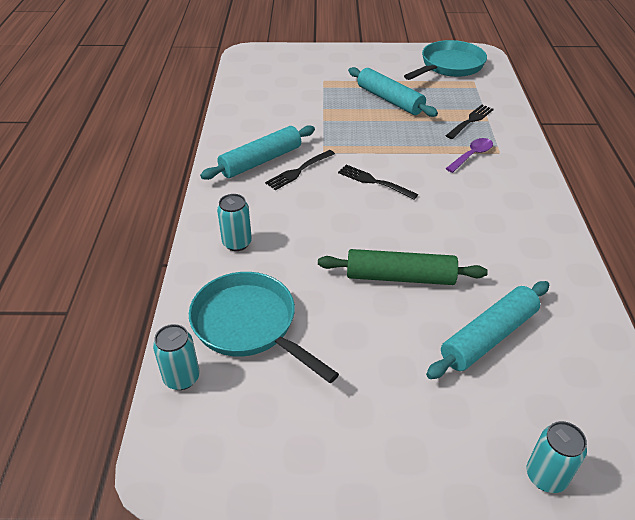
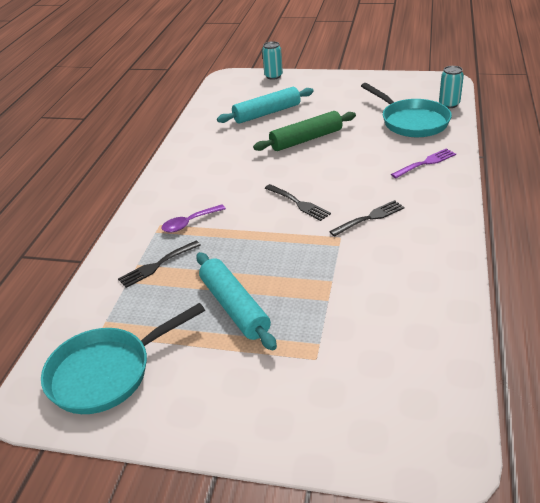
camera: 165 degrees left, 5 degrees down
(237, 243) = (425, 163): turquoise can -> purple fork
(261, 161) = (409, 231): turquoise rolling pin -> none
(400, 277) = (306, 139): green rolling pin -> green rolling pin turned 45 degrees counterclockwise

